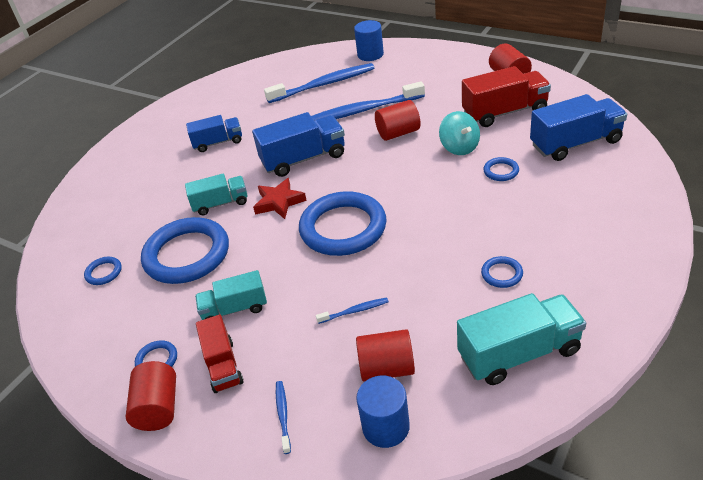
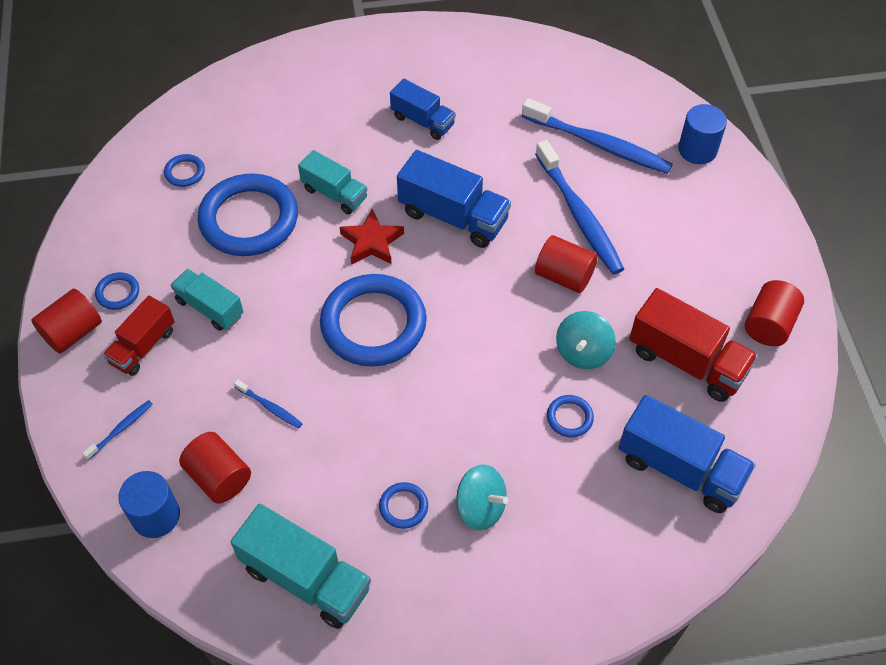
camera: 45 degrees right, 15 degrees up
(363, 110) = (579, 215): blue toothbrush -> blue toothbrush turned 150 degrees counterclockwise
(533, 237) = (481, 507): none -> turquoise spinning top

